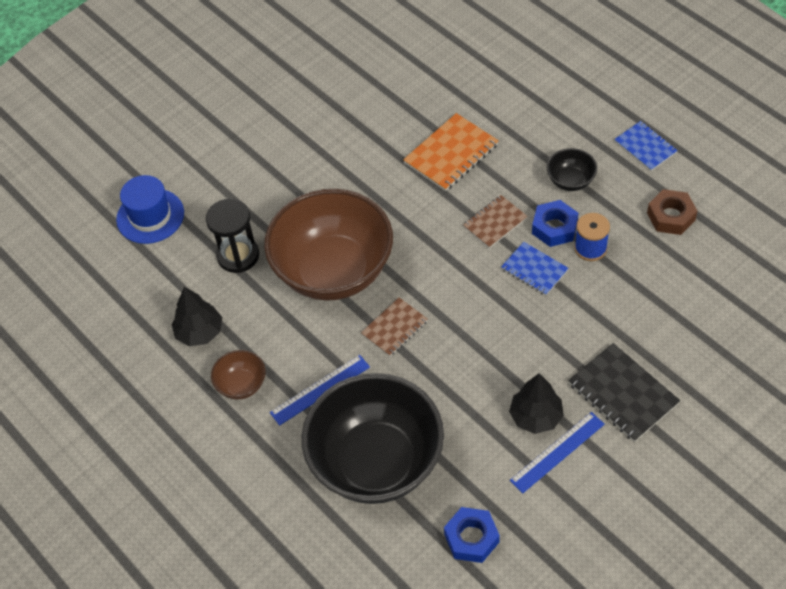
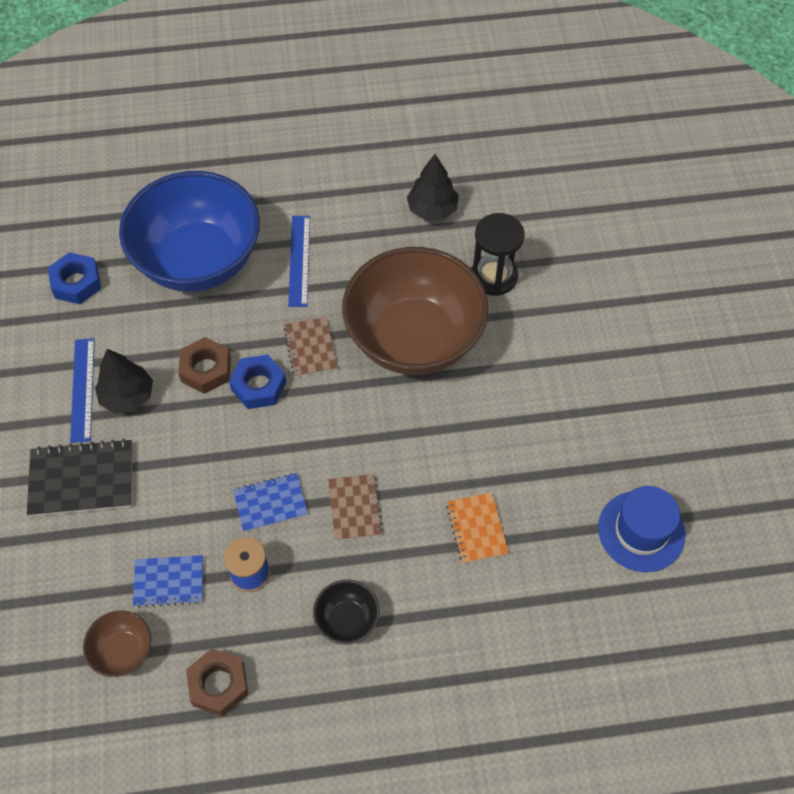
camera: 120 degrees right, 5 degrees up
(150, 216) = (597, 235): blue hat -> blue hat (641, 531)
(241, 385) = (353, 211): brown bowl -> brown bowl (123, 651)
(376, 462) = (198, 260): black bowl -> blue bowl
(451, 154) = (477, 529): orange notebook -> orange notebook, size x0.64
(469, 382) = (206, 369): none -> brown nut
(554, 228) = (302, 558): blue nut -> blue nut (258, 386)
(645, 147) = (327, 737): blue notebook -> blue notebook (169, 582)

